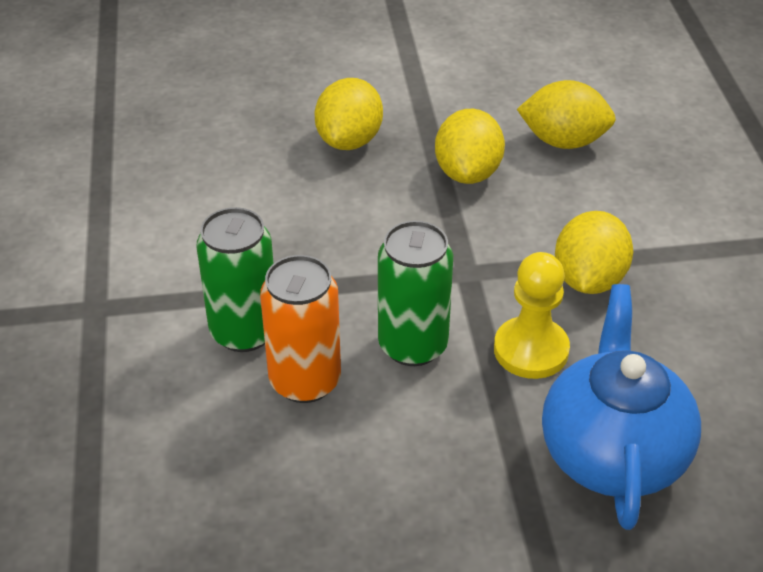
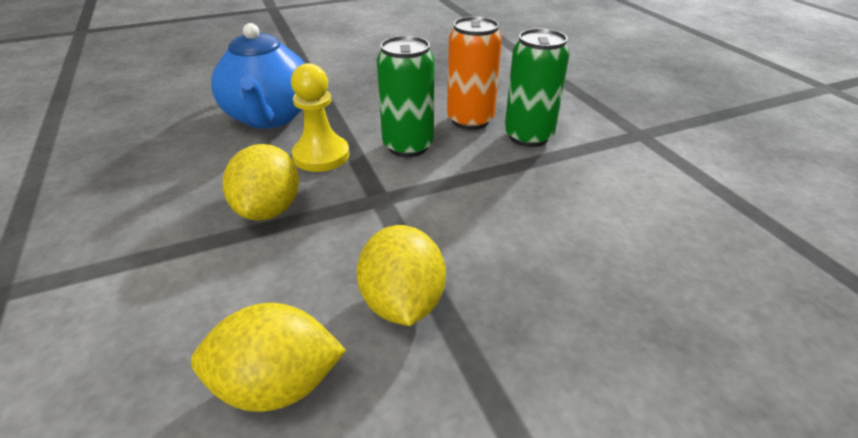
camera: 165 degrees right, 5 degrees down
(349, 140) = (566, 321): yellow lemon -> none

